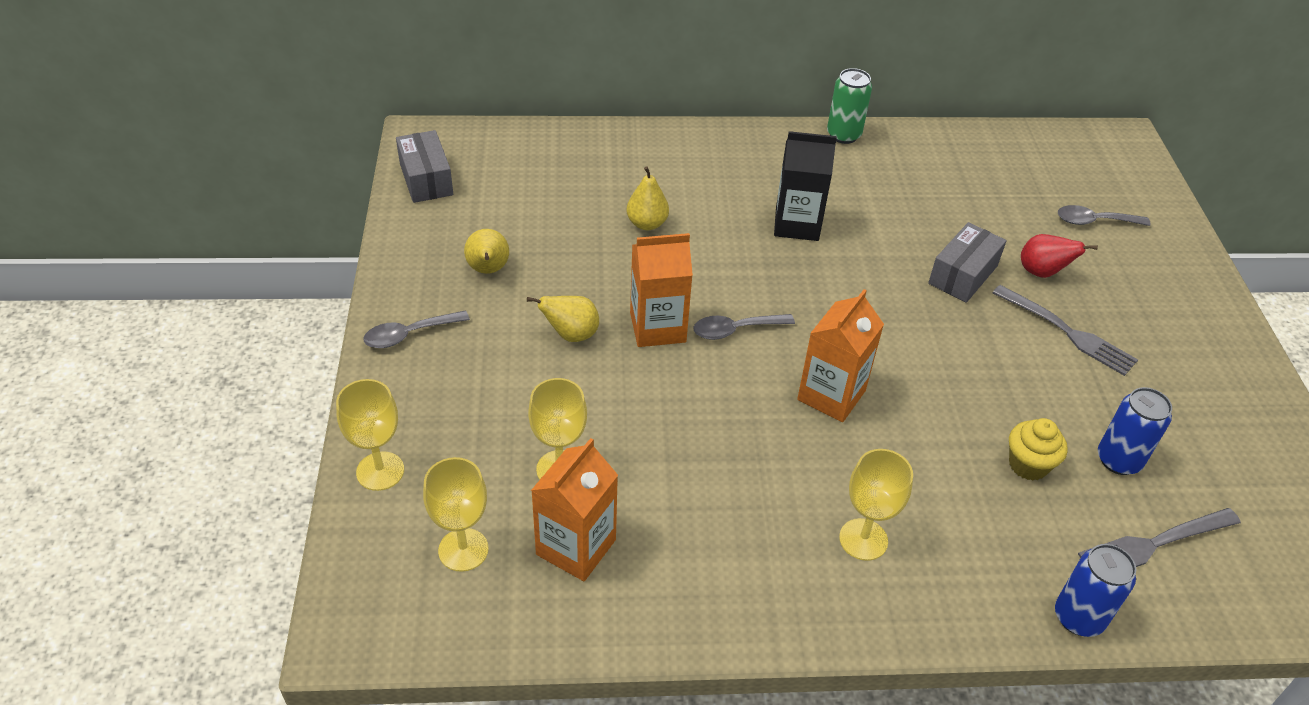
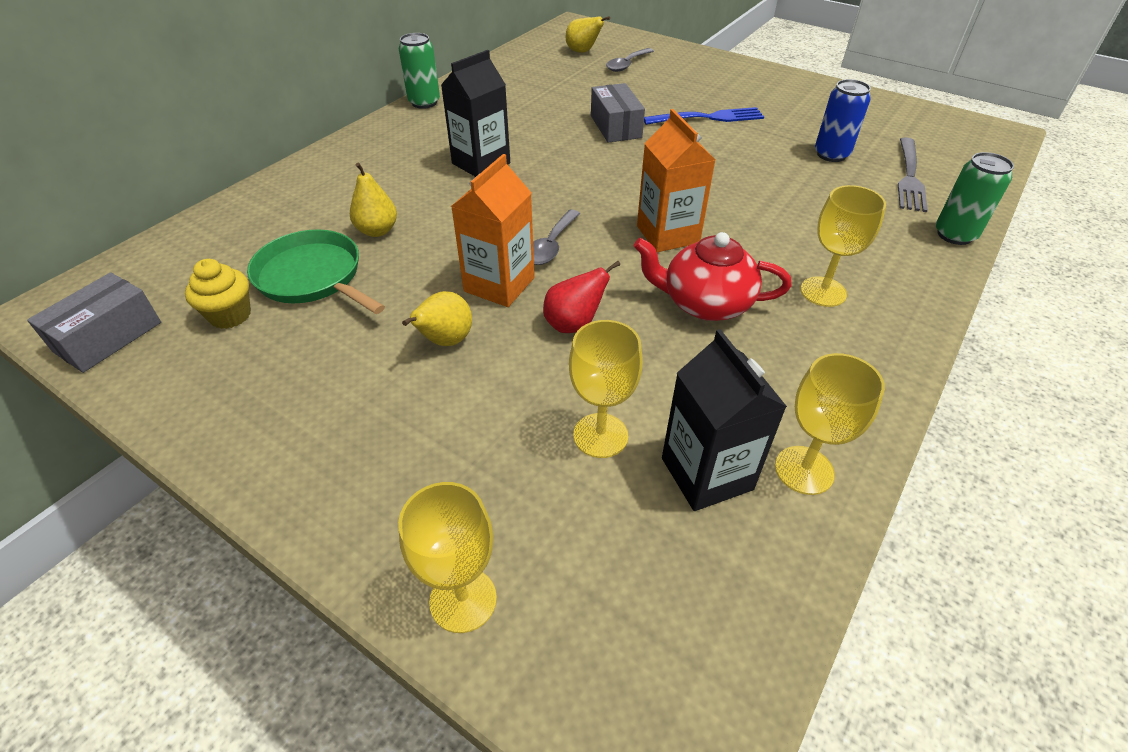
camera: 50 degrees left, 0 degrees up
(409, 334) = (297, 464): grey spoon -> none
(426, 179) = (108, 337): grey box -> grey box turned 75 degrees counterclockwise
(463, 550) = (641, 574): yellow goblet -> yellow goblet (804, 470)
(488, 270) = (293, 355): yellow pear -> yellow pear (583, 52)
(565, 226) = (312, 277): none -> green pan
(576, 547) = (706, 473): orange carton -> black carton
(762, 463) = (704, 303): none -> red teapot
(1028, 465) = (808, 187): yellow cupcake -> yellow cupcake (230, 315)
(1042, 272) = (648, 100): red pear -> red pear (574, 324)
(1067, 332) = (708, 118): grey fork -> blue fork
(1078, 617) = (954, 235): blue can -> green can

